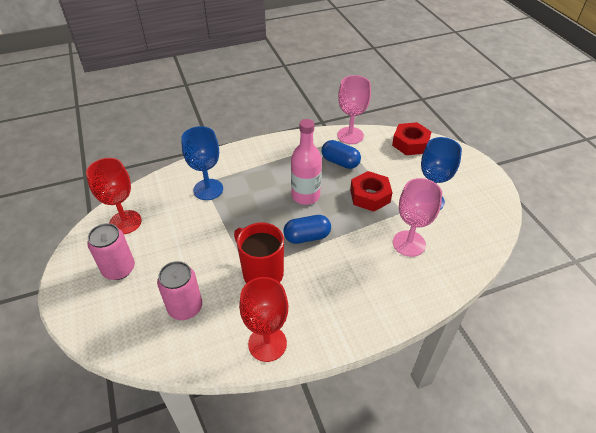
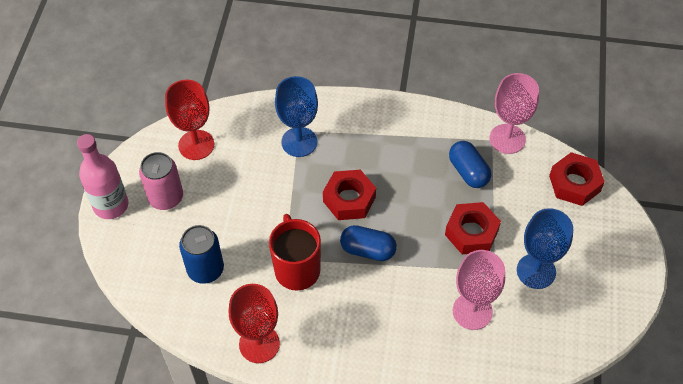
camera: 30 degrees right, 10 degrees up
(185, 307) = (205, 269): pink can -> blue can
(270, 210) = (349, 199): none -> red nut
(305, 196) = (399, 199): pink bottle -> pink bottle (111, 205)

